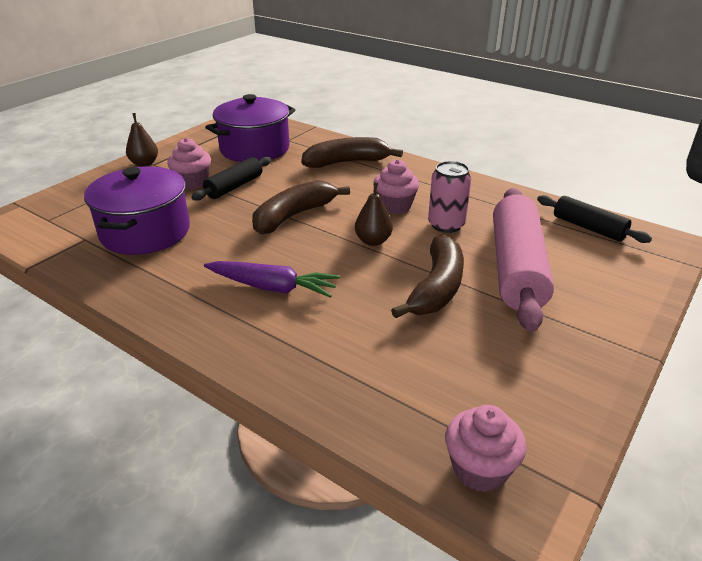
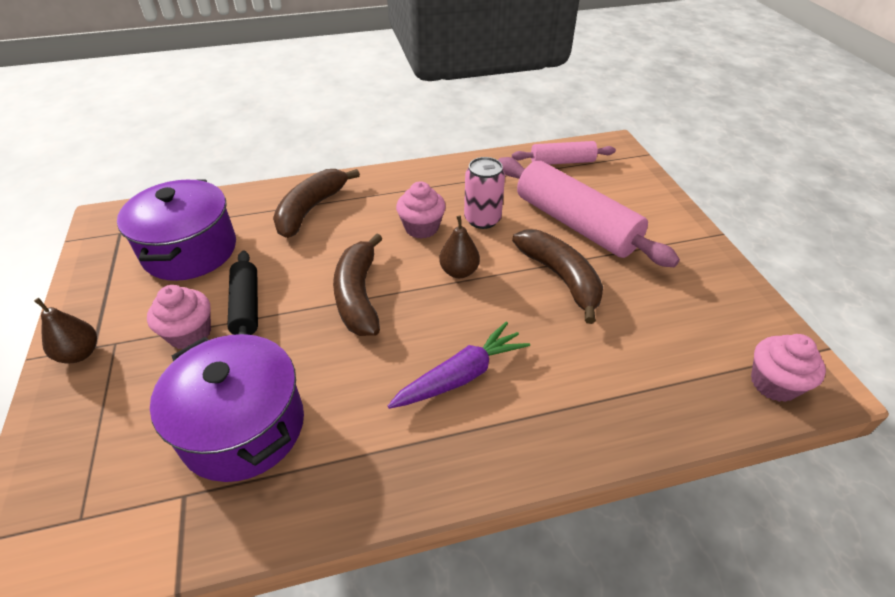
camera: 50 degrees left, 10 degrees up
(588, 228) = (562, 162): black rolling pin -> pink rolling pin

